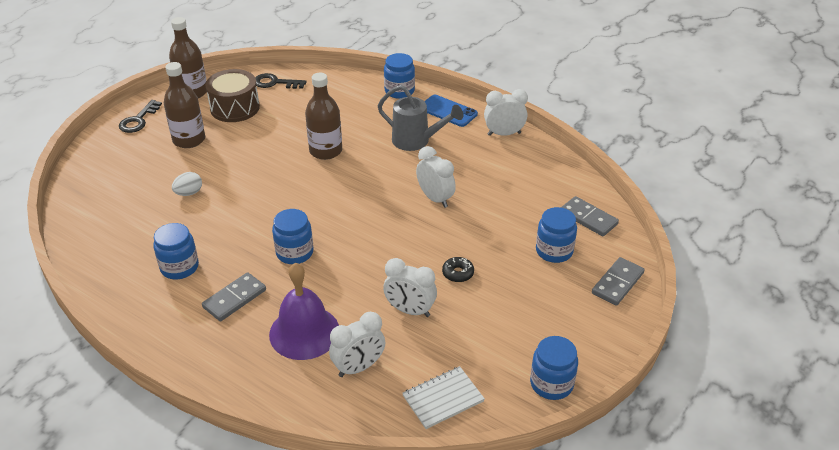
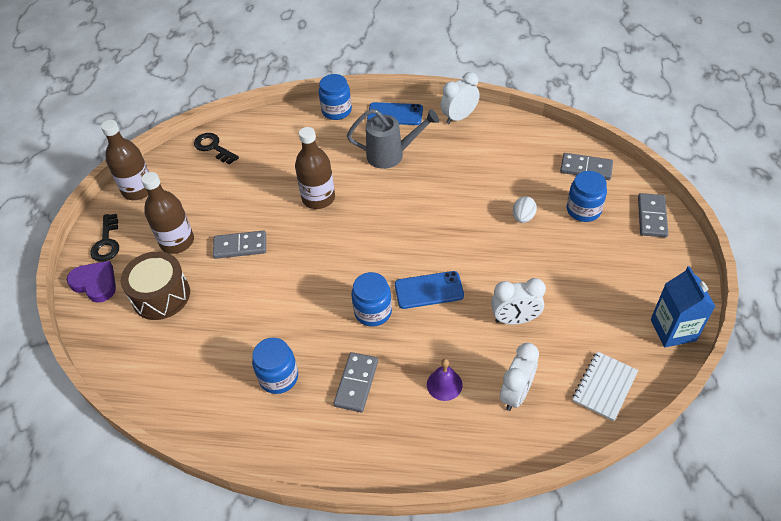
camera: 25 degrees left, 10 degrees up
(106, 145) = (95, 283): none -> purple heart
(189, 193) = (224, 297): white egg -> white egg (523, 217)
(233, 162) = (240, 246): none -> grey domino
(235, 108) = (195, 189): brown drum -> brown drum (161, 295)
(275, 83) = (213, 147): black key -> black key turned 60 degrees clockwise
(304, 332) = (444, 384): purple bell -> purple bell, size x0.51
(355, 256) = (429, 290): none -> blue phone
(435, 198) = (451, 204): white clock -> none
(458, 273) = (525, 266): black donut -> none
(551, 384) = (673, 330): blue jar -> blue carton

